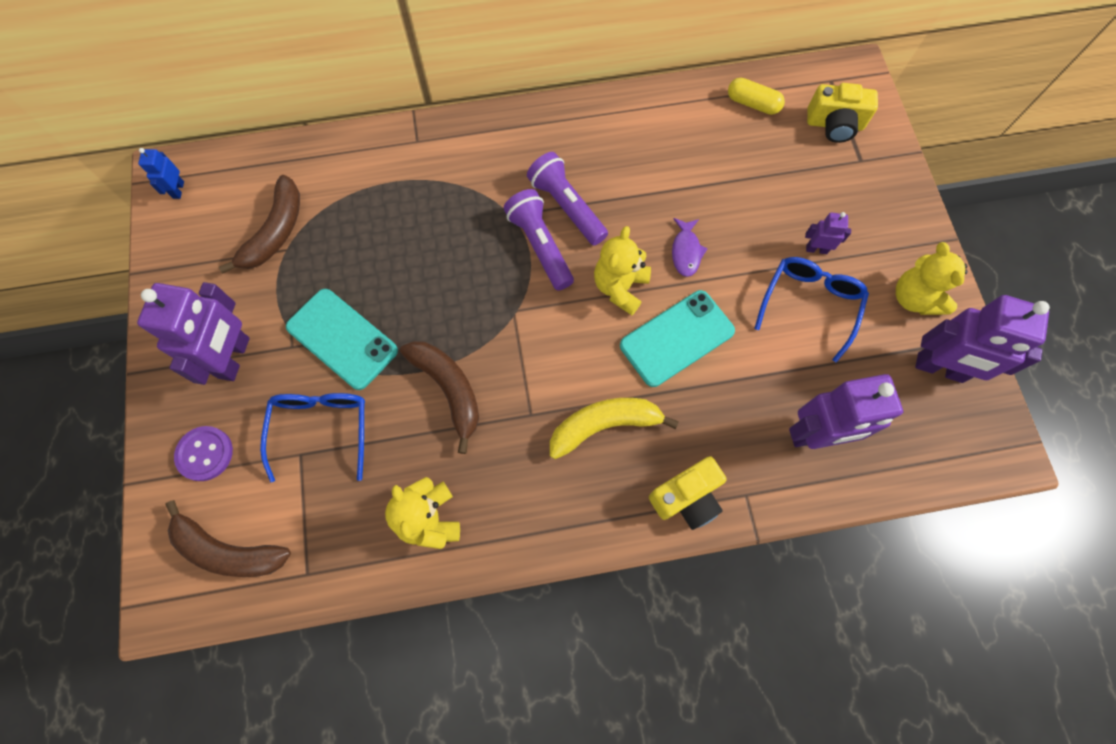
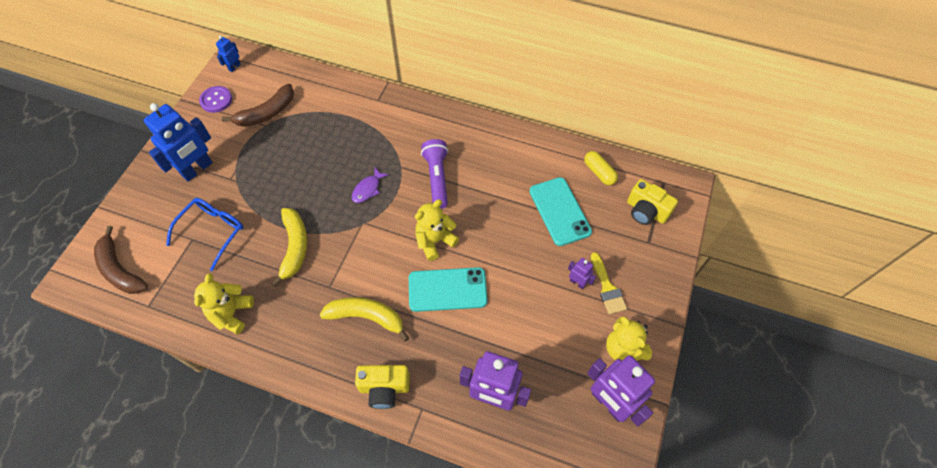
camera: 30 degrees right, 10 degrees down
(205, 454) = (146, 212): purple button -> purple button (216, 100)
(234, 358) = (197, 169): purple robot -> blue robot
(342, 339) = (259, 188): turquoise phone -> turquoise phone (559, 211)
(449, 389) = (294, 247): brown banana -> yellow banana
(540, 246) = (405, 193): purple flashlight -> none
(686, 251) = (491, 241): purple fish -> purple fish (368, 189)
(809, 305) = (547, 315): blue glasses -> none
(852, 237) = (607, 287): none -> yellow brush
(914, 298) = (623, 348): yellow teddy bear -> yellow teddy bear turned 45 degrees counterclockwise

